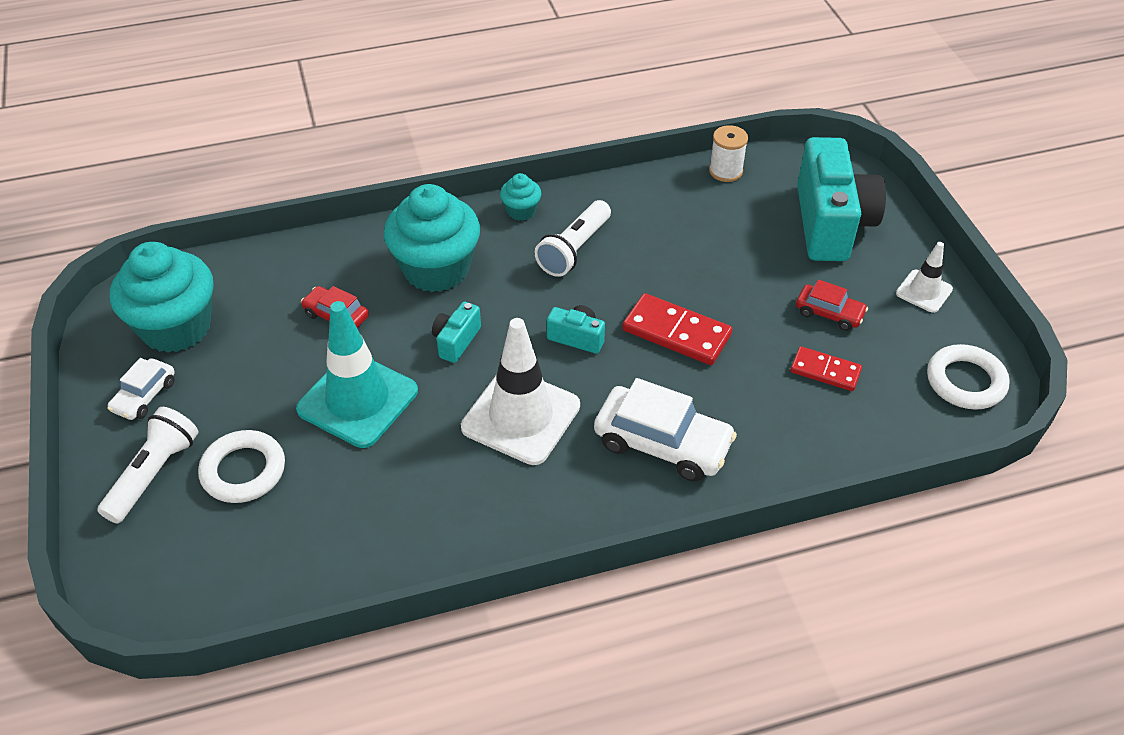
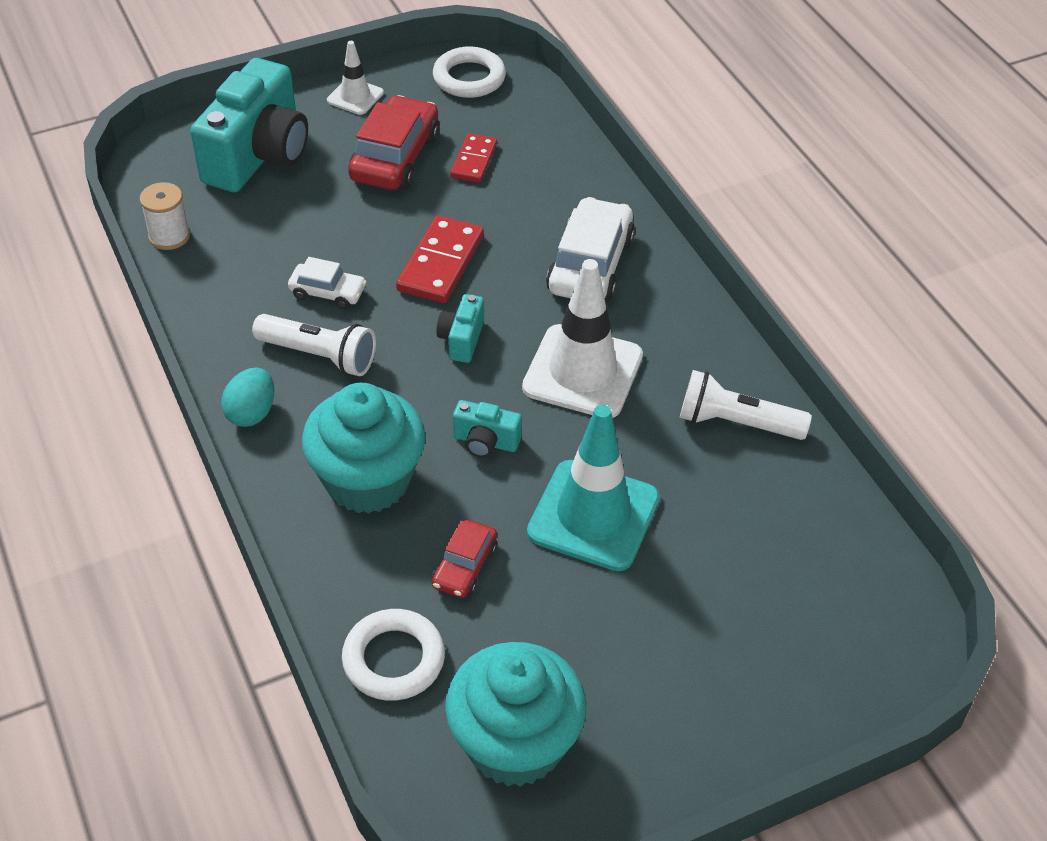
camera: 100 degrees left, 0 degrees up
(144, 396) = (639, 740): white car -> white car (328, 292)
(154, 473) = (750, 689): white flashlight -> white flashlight (736, 423)
(243, 471) = (720, 599): white ring -> white ring (394, 659)
(521, 211) = (251, 413): turquoise cupcake -> turquoise egg
(829, 313) = (395, 157): red car -> red car, size x1.81
(831, 223) = (258, 155): turquoise camera -> turquoise camera turned 120 degrees clockwise

